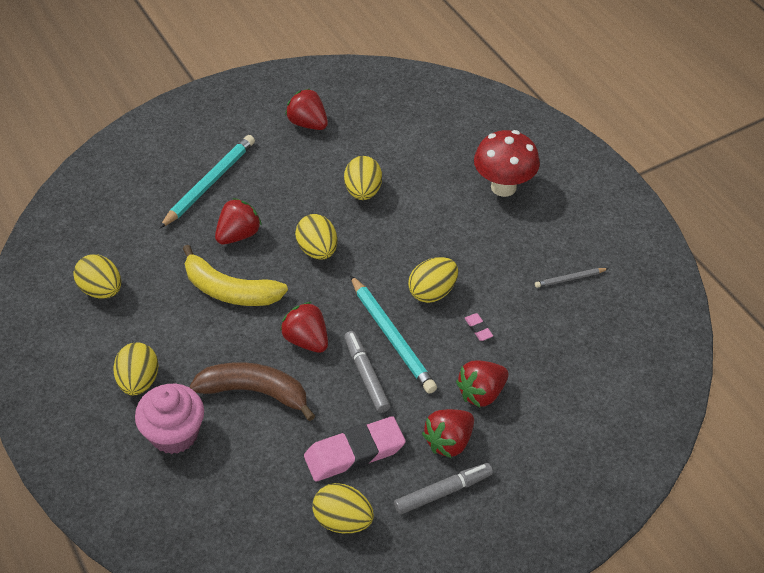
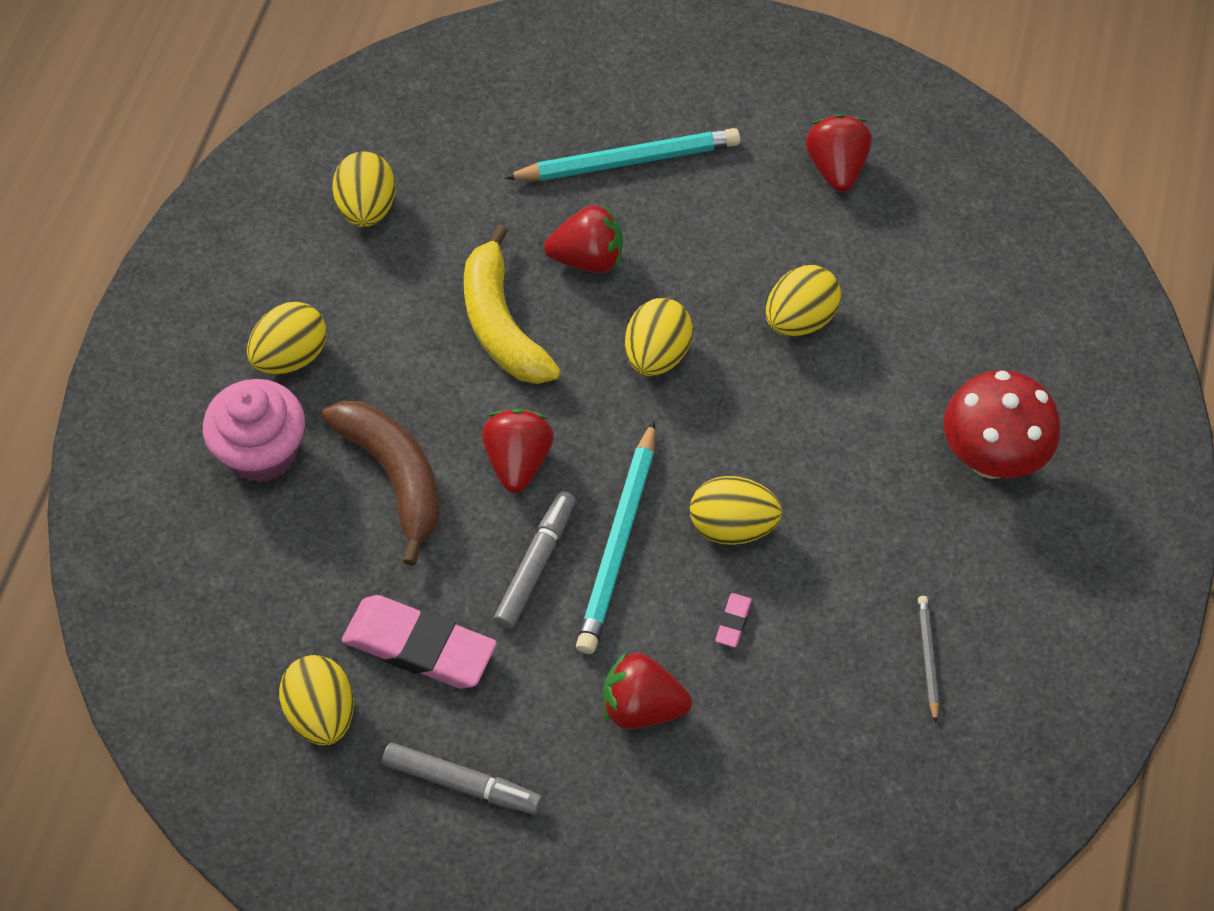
camera: 45 degrees right, 10 degrees up
(449, 442) = (536, 730): red strawberry -> none
(570, 279) = (927, 657): grey pencil -> grey pencil turned 60 degrees clockwise

